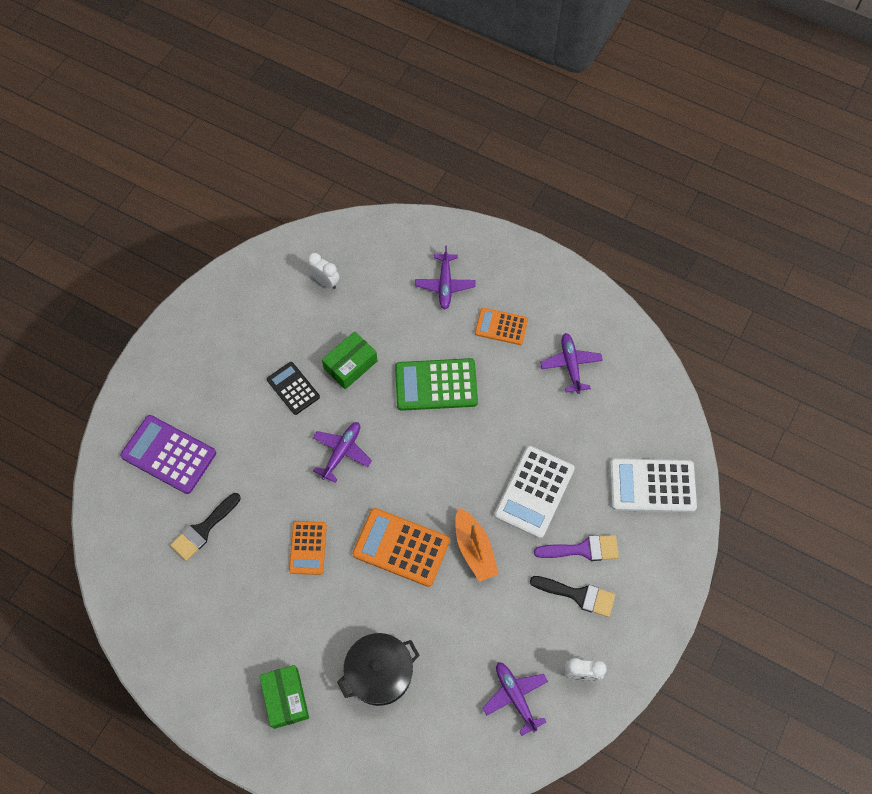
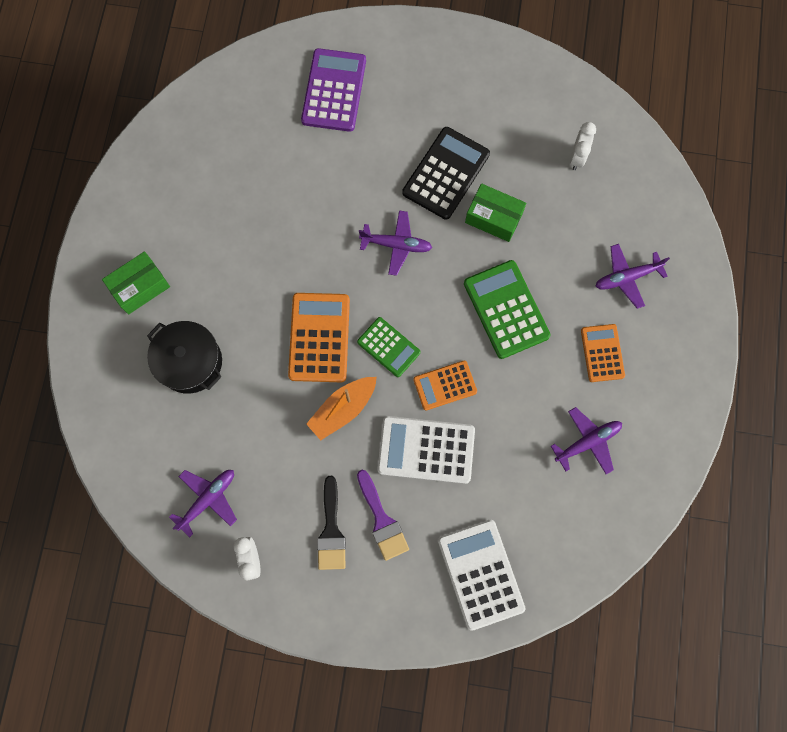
camera: 70 degrees right, 10 degrees up
(203, 529) = (272, 151): black brush -> none
(293, 388) = (446, 173): black calculator -> black calculator, size x1.61
(308, 548) = (288, 251): orange calculator -> orange calculator (445, 385)
(432, 491) = (388, 347): none -> green calculator

